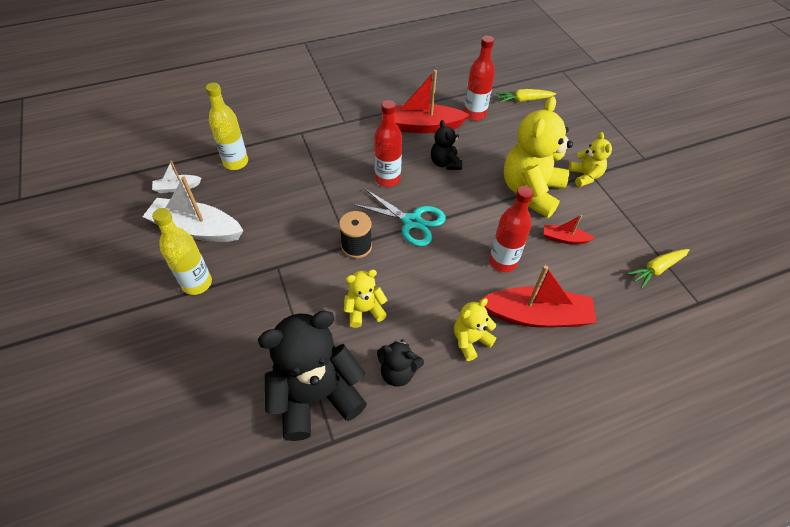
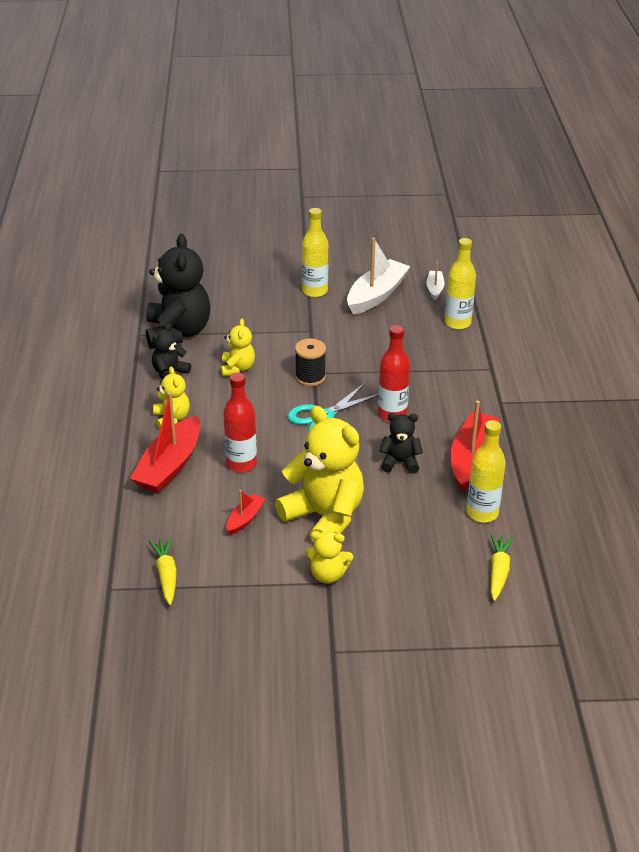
camera: 110 degrees right, 15 degrees down
(474, 114) = (482, 513): red bottle -> yellow bottle

